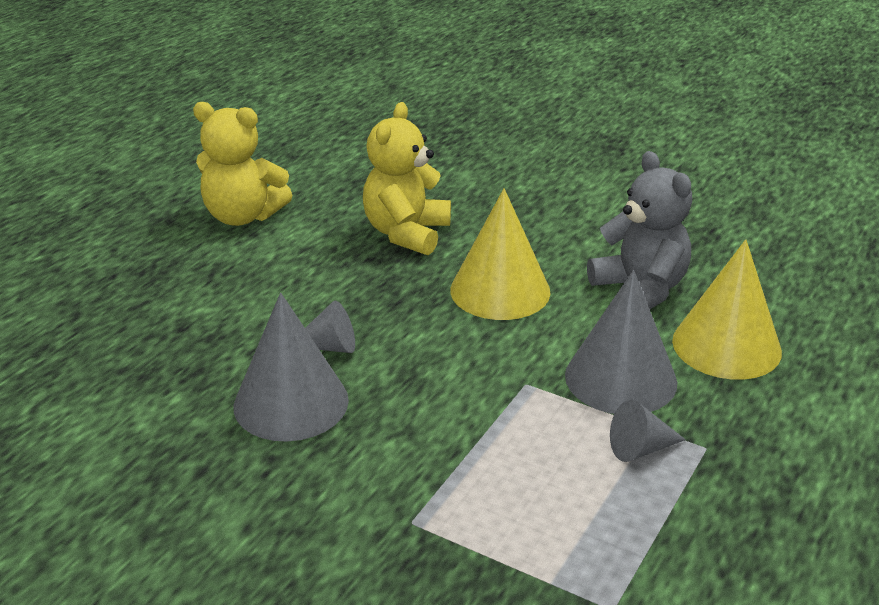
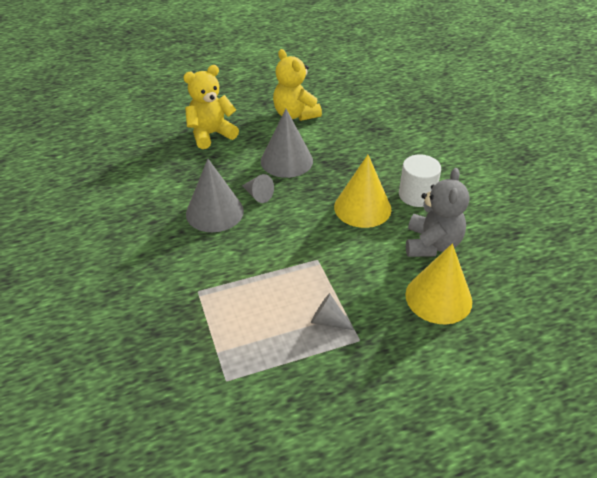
camera: 40 degrees right, 10 degrees up
(406, 233) = (355, 157): yellow teddy bear -> yellow teddy bear (211, 134)
(547, 243) = (416, 195): none -> white cylinder
(620, 378) = (363, 282): grey cone -> grey cone (286, 161)

